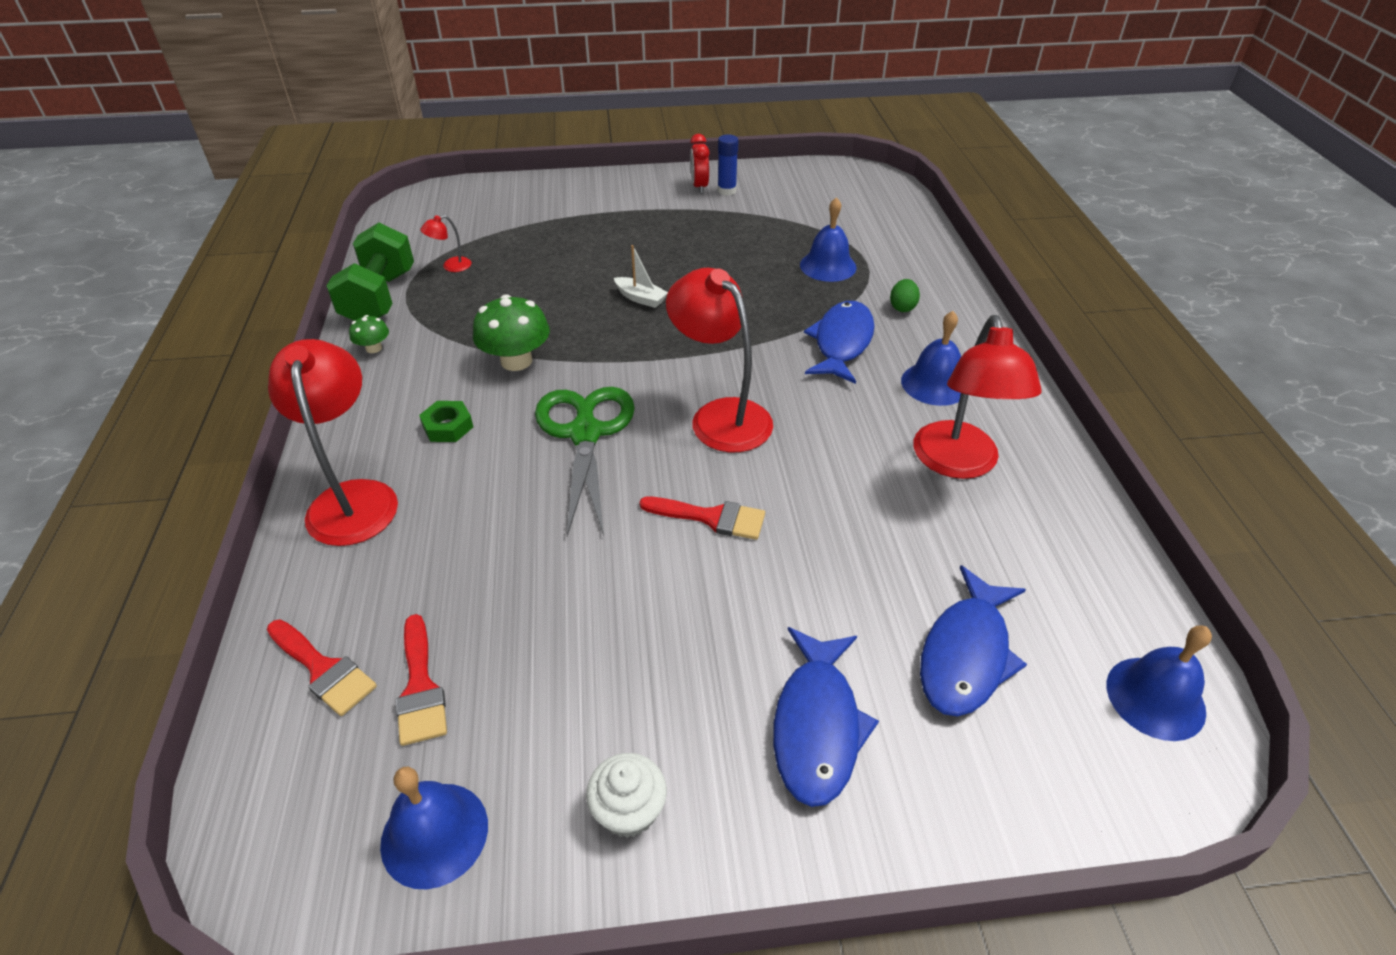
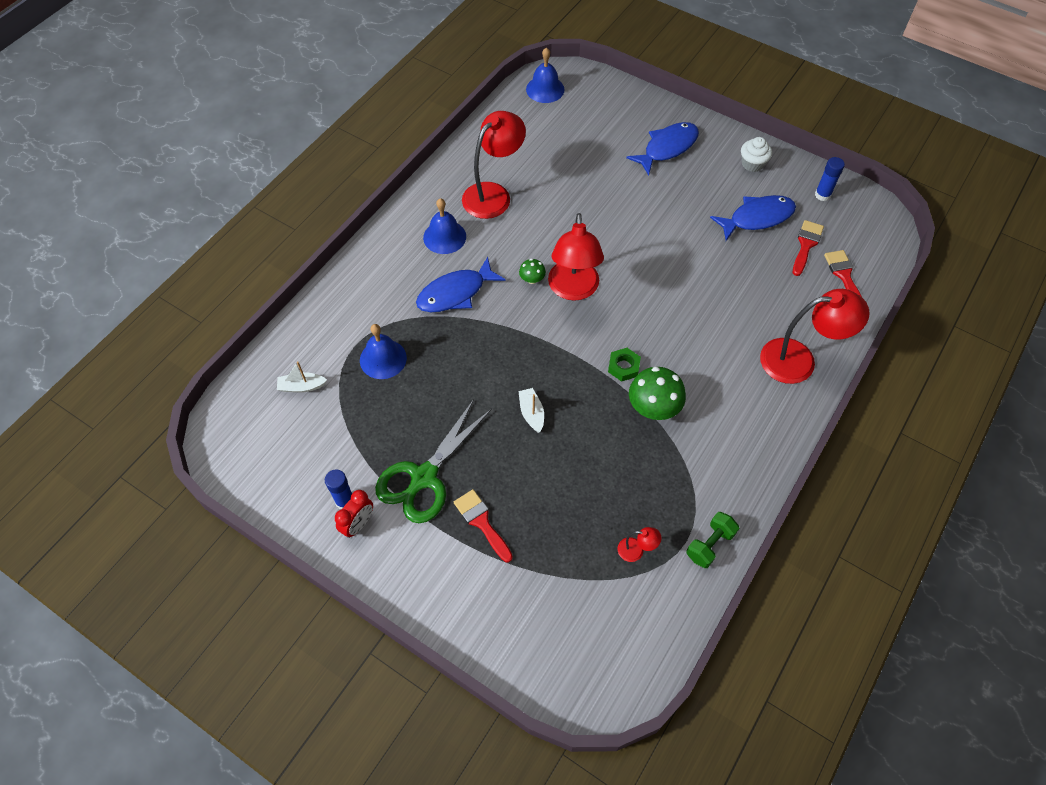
camera: 140 degrees left, 15 degrees up
(353, 498) = (799, 360): red lamp -> red lamp turned 120 degrees counterclockwise
(374, 348) = (738, 484): green mushroom -> green mushroom (532, 279)
(380, 298) = (710, 545): green dumbbell -> green dumbbell, size x0.58
(434, 834) = (822, 195): blue bell -> blue glue stick
(448, 426) = (725, 379): green nut -> green nut (623, 367)
(585, 433) = (653, 324): green scissors -> green scissors (424, 477)
(711, 517) = (632, 240): red brush -> red brush (482, 522)
(862, 221) = (302, 386): none -> white boat
(902, 307) = (388, 294): green egg -> none
(966, 654) = (590, 135): blue fish -> blue fish (757, 218)

